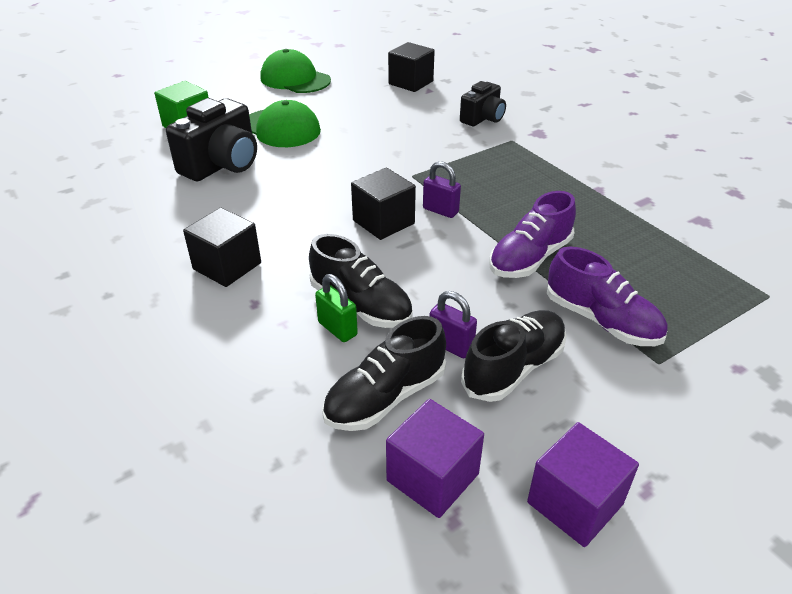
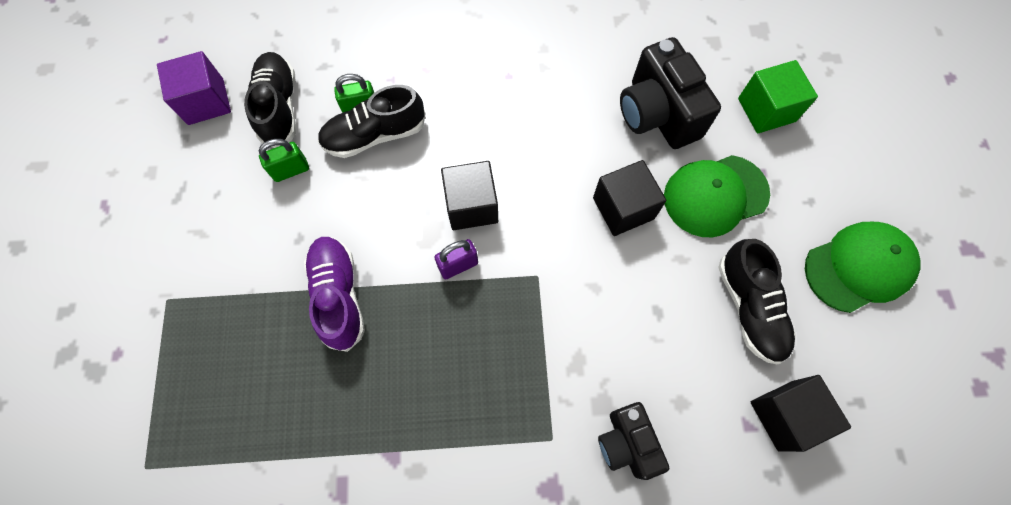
camera: 120 degrees right, 30 degrees up
(227, 266) = (484, 67): black cube -> black cube (623, 208)
(451, 346) = (291, 170): purple padlock -> green padlock
(513, 368) = (241, 197): black shoe -> black shoe (749, 307)
(575, 503) = (131, 161): purple cube -> none
(601, 320) = (232, 294): purple shoe -> none

